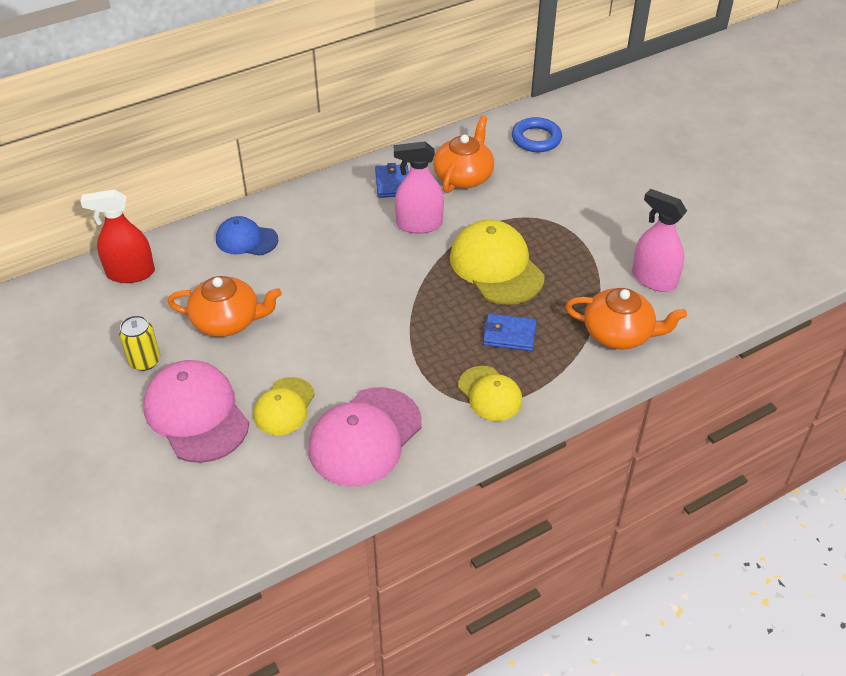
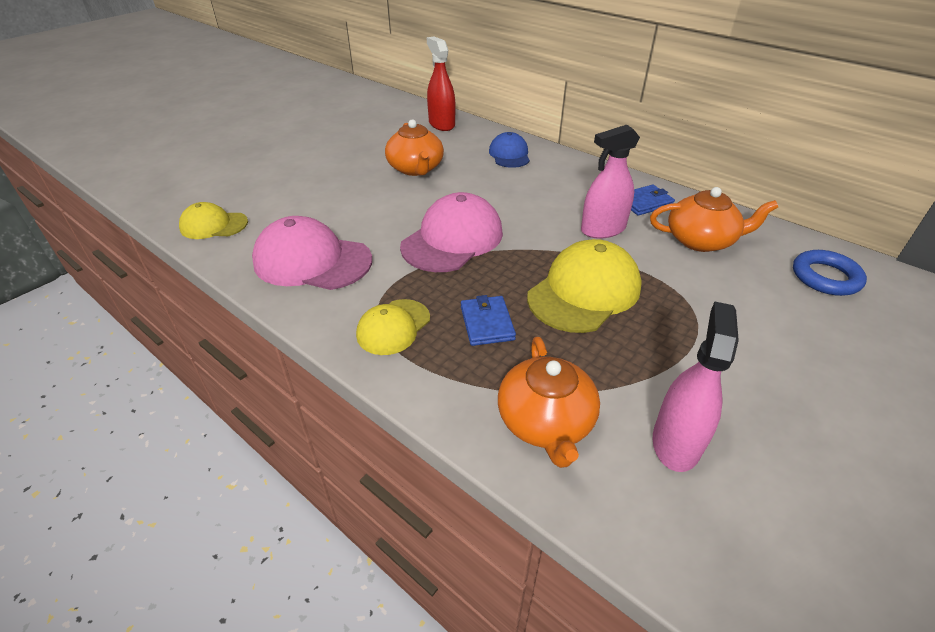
camera: 70 degrees right, 5 degrees down
(144, 361) = (360, 149): yellow can -> none
(196, 414) = (315, 180): pink cap -> pink cap (452, 239)
(284, 406) = (334, 213): yellow cap -> yellow cap (213, 225)
(419, 224) = (603, 229): pink spray bottle -> pink spray bottle turned 90 degrees counterclockwise

